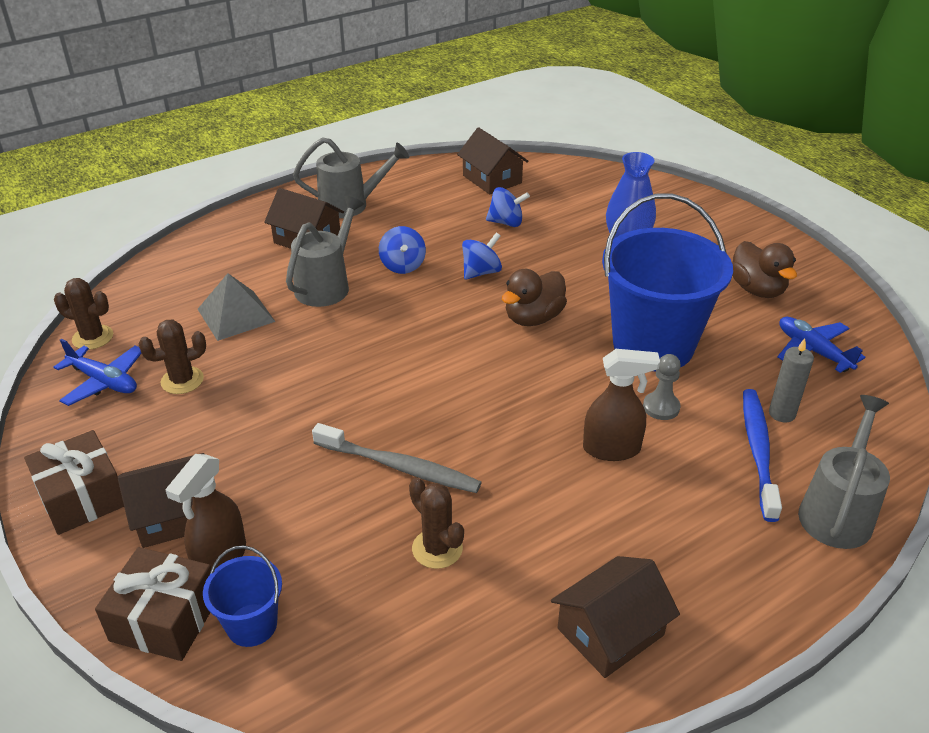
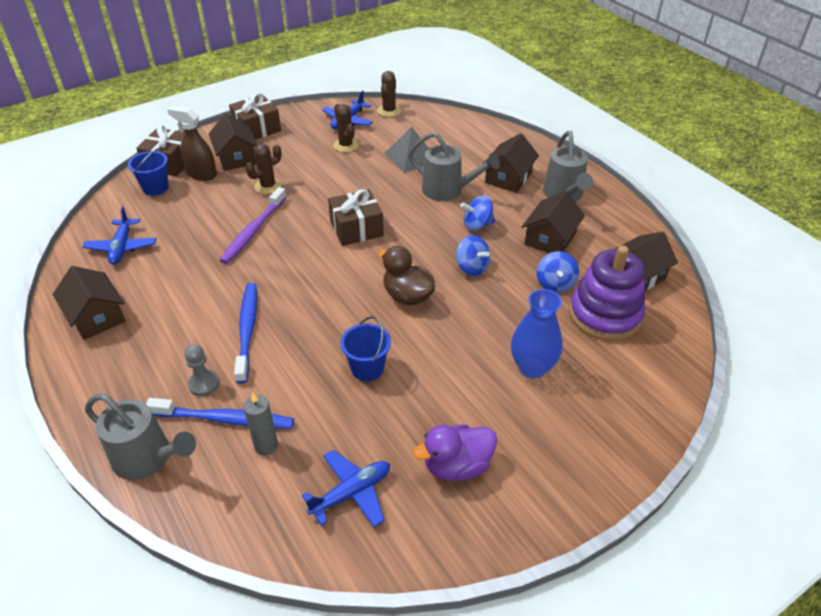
camera: 90 degrees right, 5 degrees up
(399, 466) = (253, 231): grey toothbrush -> purple toothbrush
(401, 362) = (356, 228): none -> brown gift
(430, 220) = (550, 238): none -> brown house
(434, 638) = (122, 247): none -> blue plane
(437, 549) = (183, 247): brown cactus -> brown cactus (268, 186)
(549, 200) = (605, 315): none -> purple stacking toy
(612, 449) = (247, 330): brown spray bottle -> blue toothbrush
(653, 345) = (367, 368): blue bucket -> blue bucket, size x0.46
(661, 407) = (287, 364): grey pawn -> grey pawn (204, 384)
(757, 290) = (457, 466): brown duck -> purple duck

